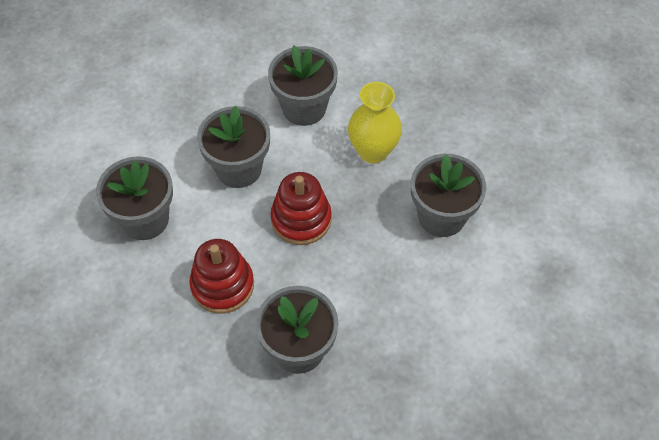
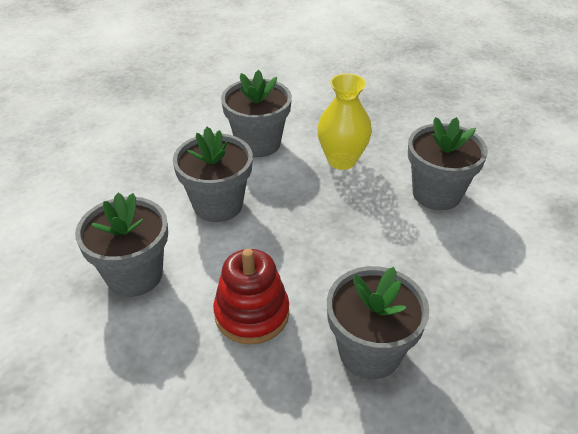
camera: 20 degrees left, 15 degrees down
(301, 219) = (304, 231): red stacking toy -> none

